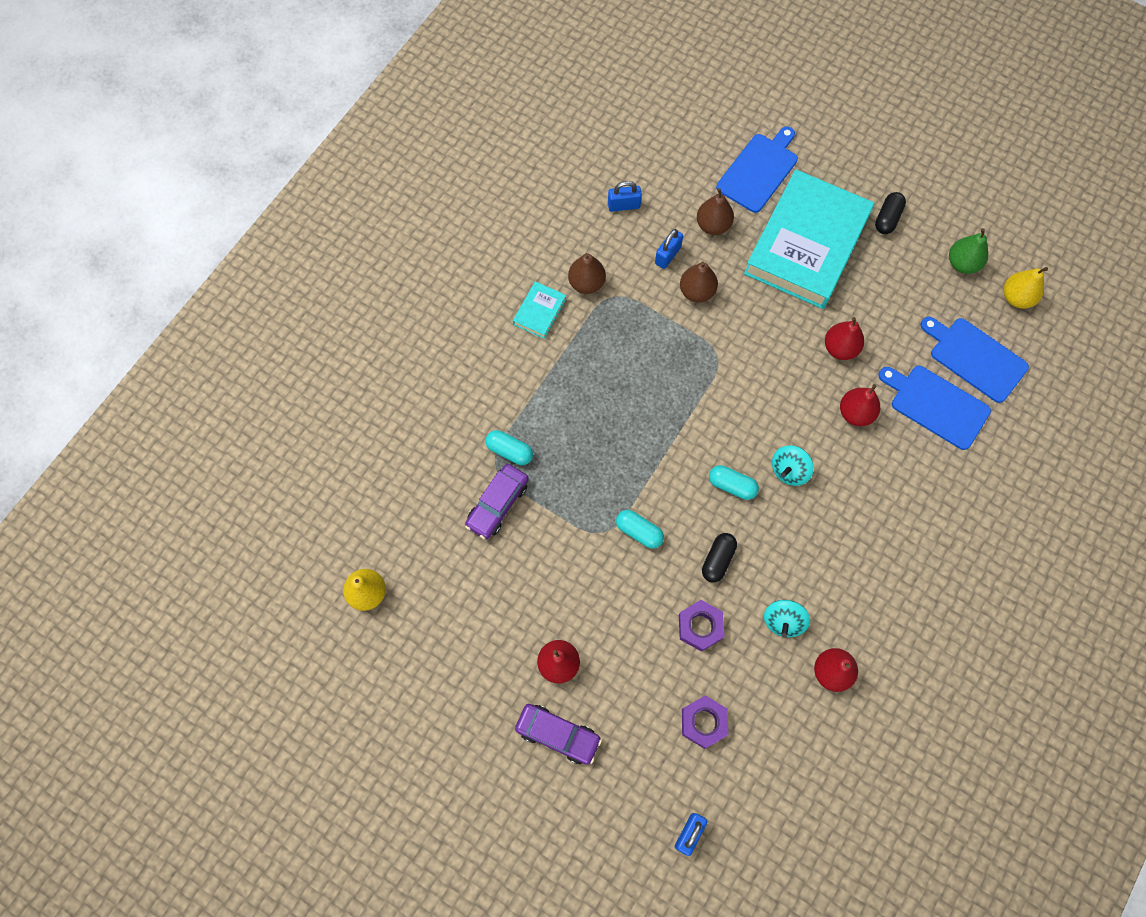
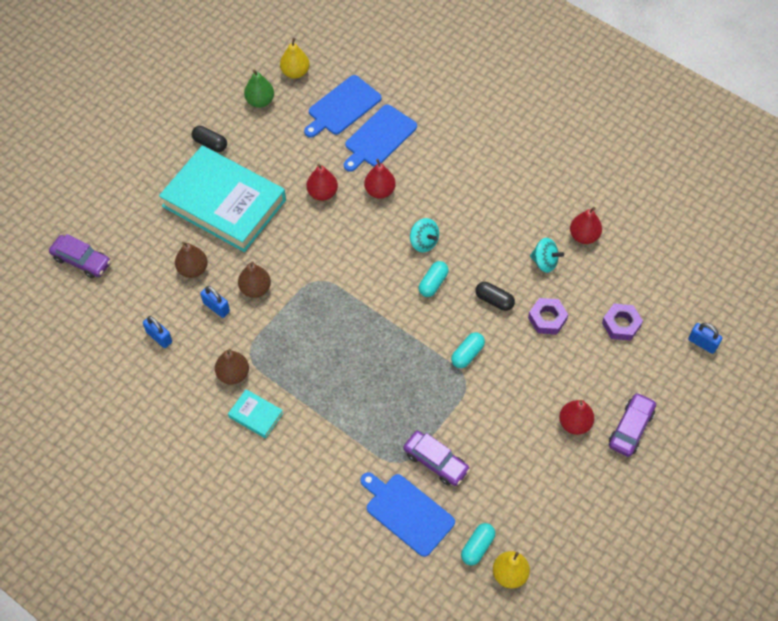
camera: 85 degrees left, 10 degrees down
(509, 451) = (387, 449): turquoise capsule -> turquoise capsule (477, 547)
(624, 205) = (159, 337): blue padlock -> blue padlock turned 45 degrees counterclockwise
(708, 117) = (81, 261): none -> purple car
(758, 170) = (145, 228): blue cutting board -> blue cutting board (407, 512)

